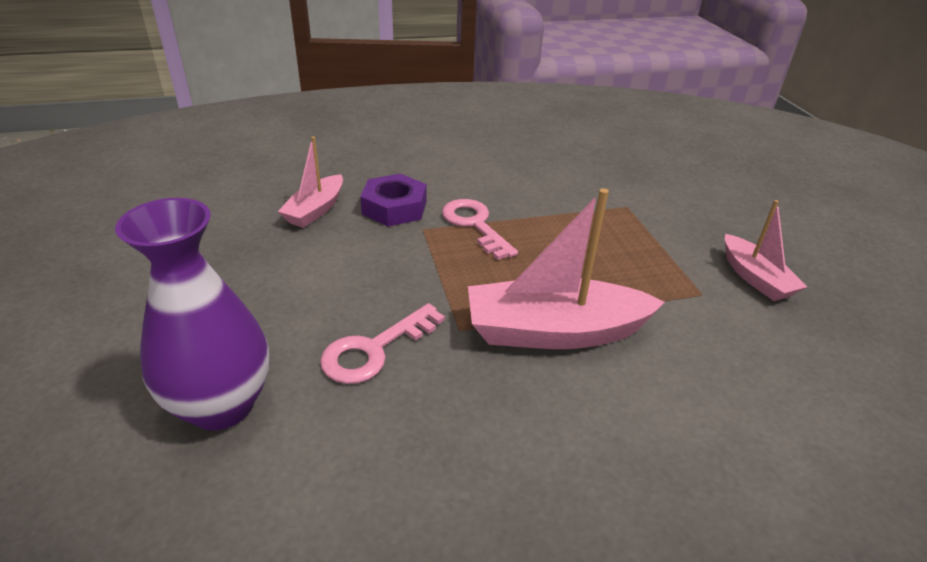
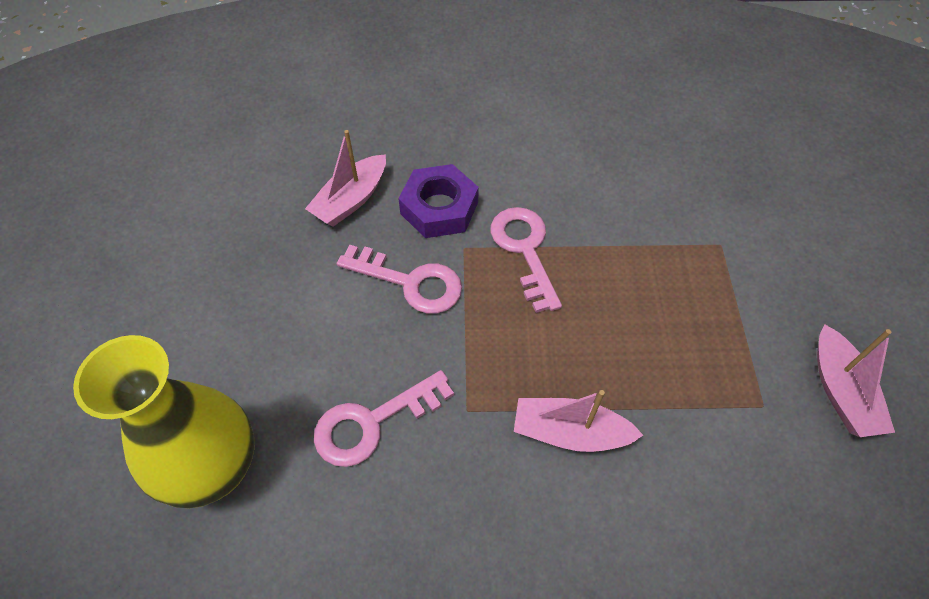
camera: 15 degrees right, 20 degrees up
(221, 405) = (214, 467): purple vase -> yellow vase
(383, 254) = (410, 282): none -> pink key
(554, 331) = (570, 432): pink boat -> pink boat, size x0.58

